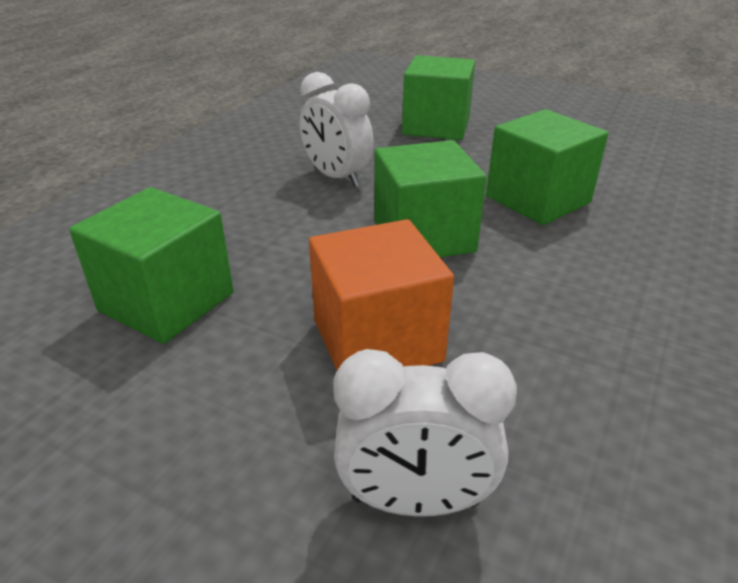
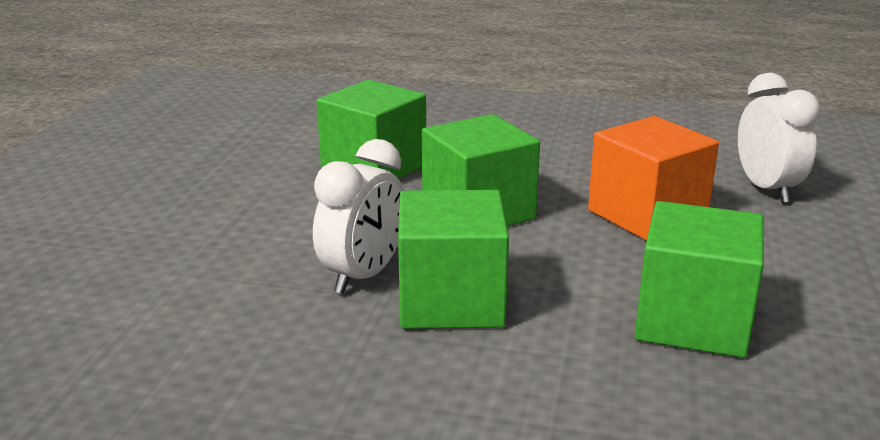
camera: 105 degrees left, 10 degrees down
(436, 126) = (173, 230): green cube -> green cube (451, 301)

